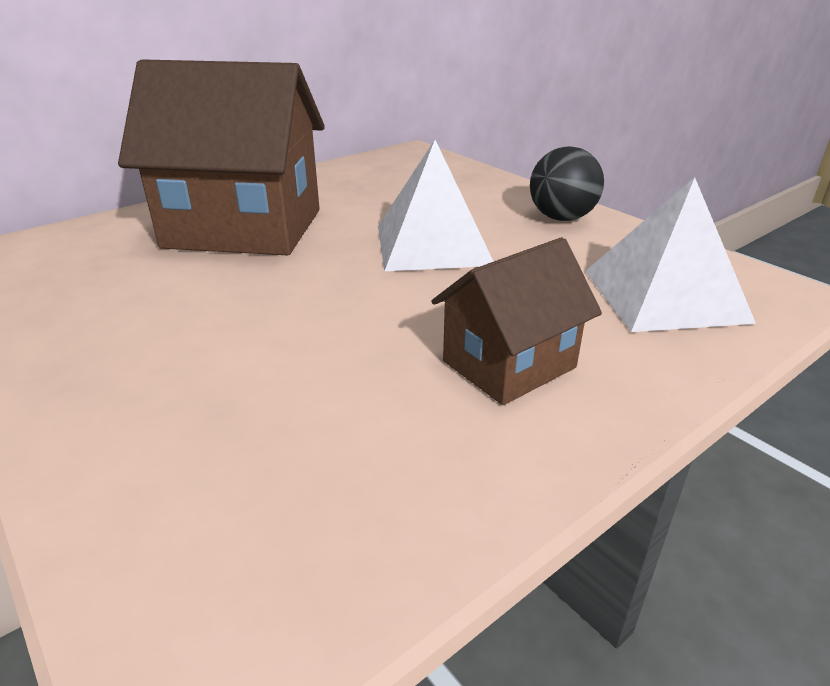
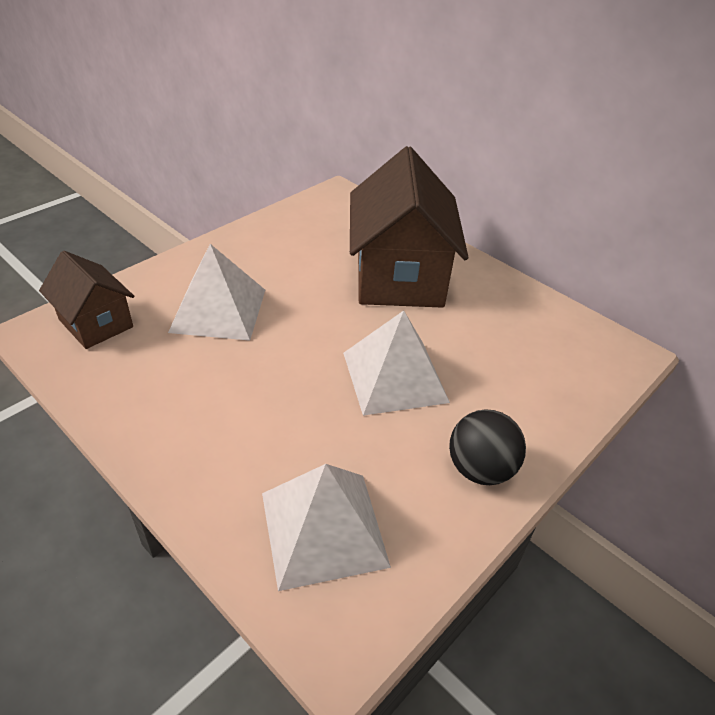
camera: 80 degrees right, 10 degrees up
(246, 371) = (218, 310): none -> white pyramid
(509, 364) = (221, 419): brown house -> brown house (96, 323)

